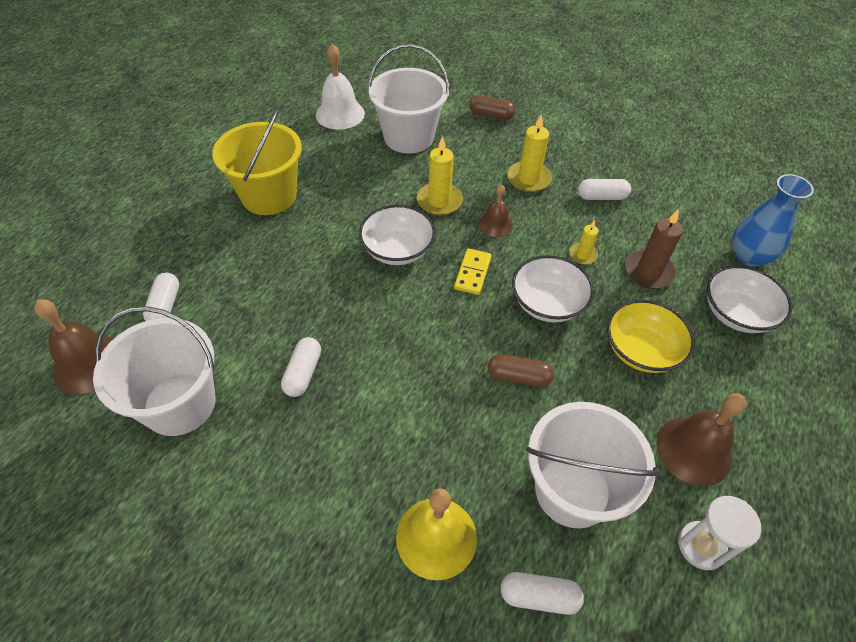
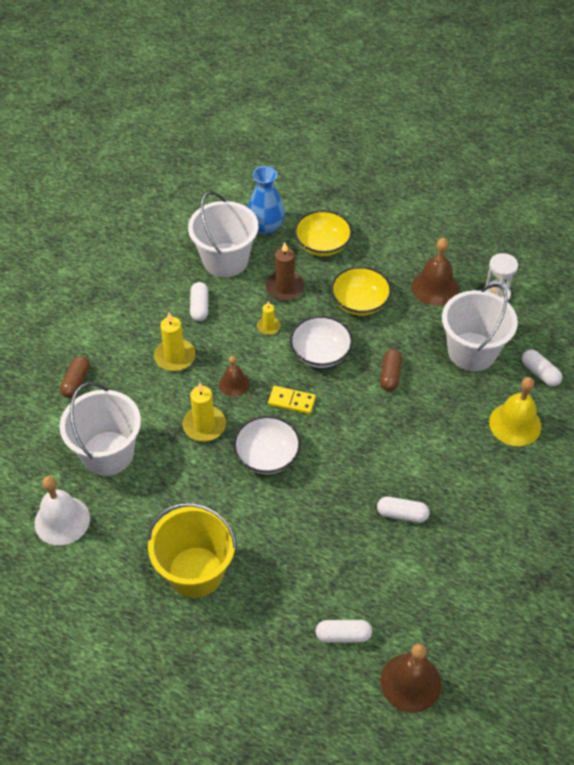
camera: 90 degrees left, 0 degrees up
(179, 404) = (440, 599): white bucket -> white bucket (225, 260)
(539, 596) = (540, 373): white capsule -> white capsule turned 45 degrees counterclockwise
(736, 313) = (322, 245): white bowl -> yellow bowl

